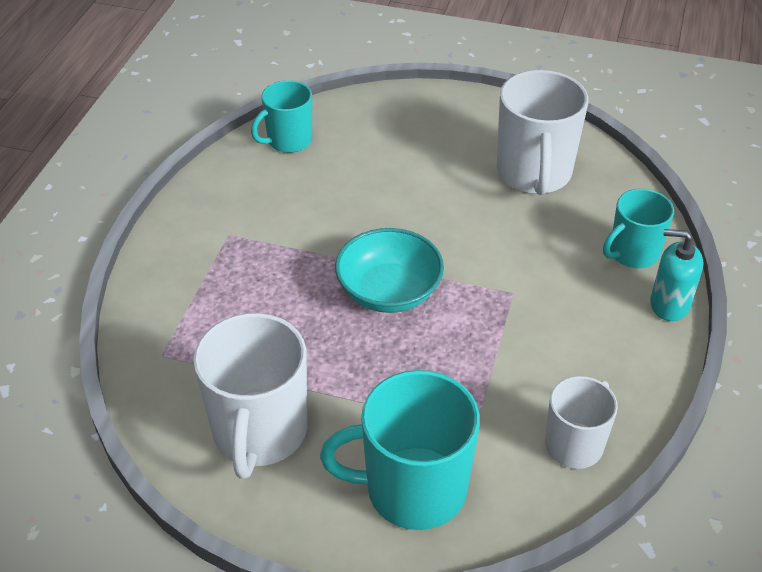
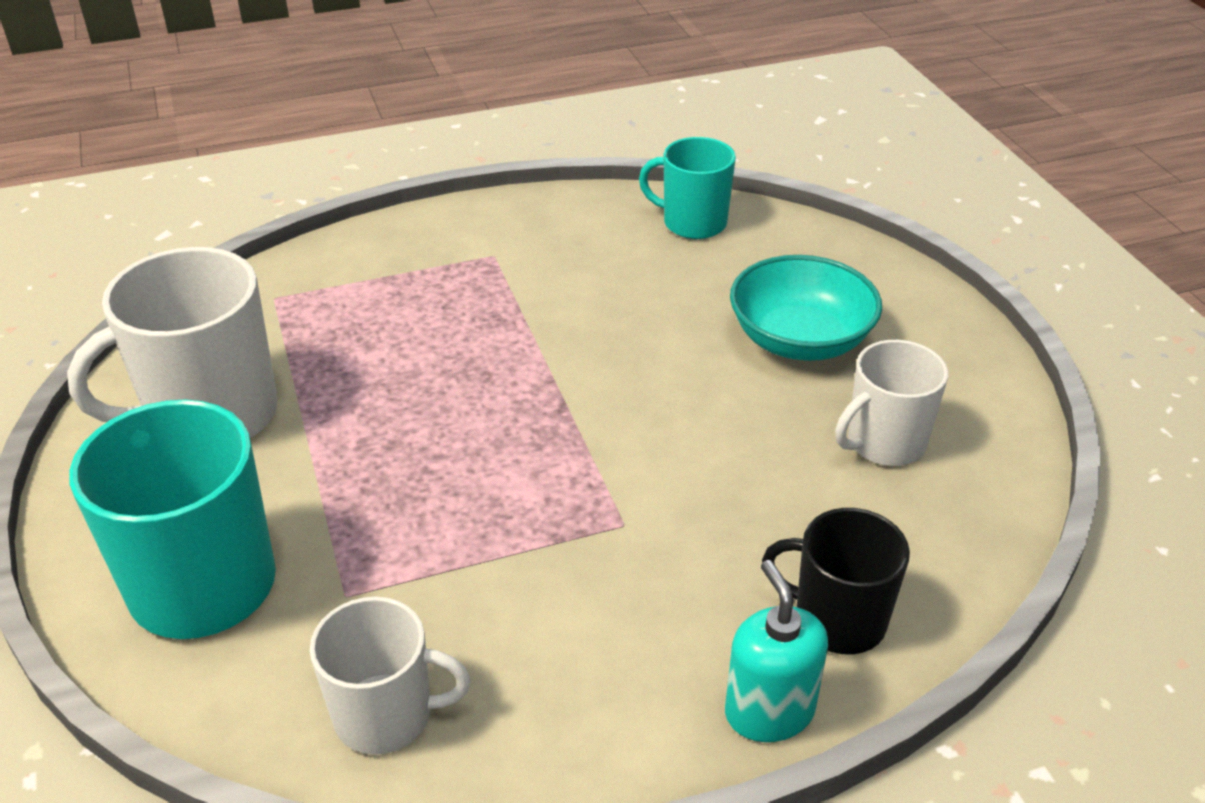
camera: 55 degrees right, 5 degrees down
(389, 291) = (519, 412): turquoise bowl -> turquoise bowl (800, 340)
(534, 174) = (884, 443): white mug -> white mug, size x0.61
(633, 253) = (837, 620): turquoise mug -> black mug

